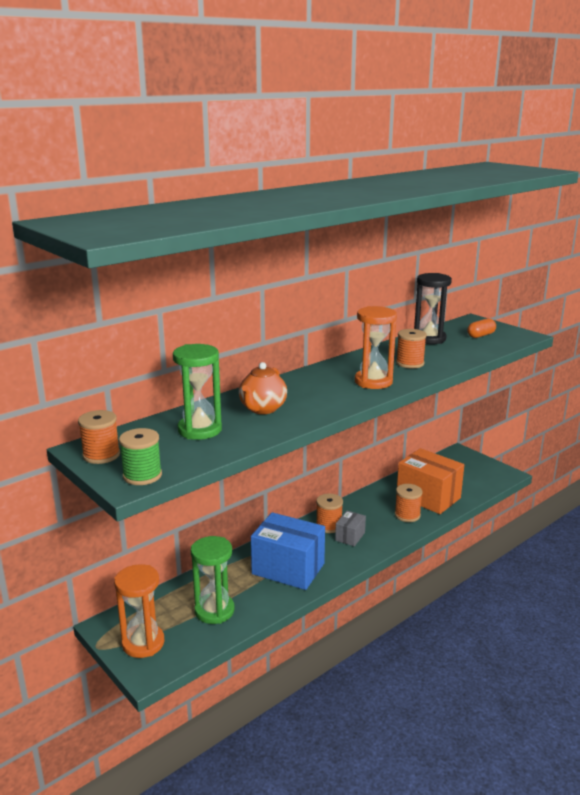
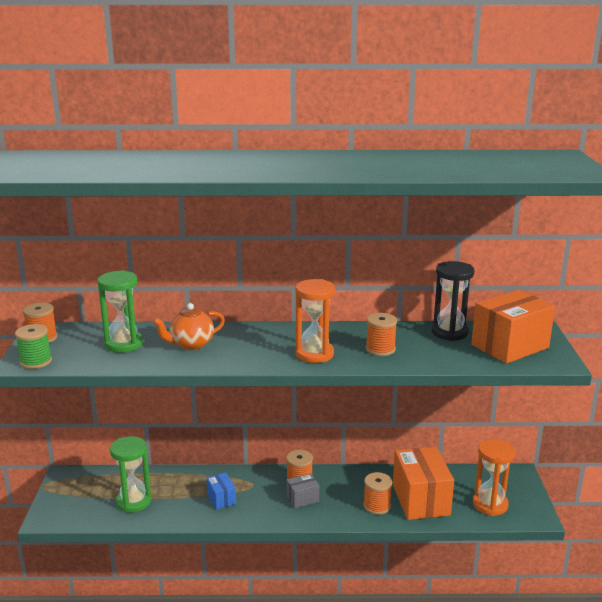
camera: 40 degrees right, 0 degrees up
(143, 643) = (67, 498): orange hourglass -> orange hourglass (490, 504)
(288, 569) = (221, 499): blue box -> blue box, size x0.48
(481, 335) = (510, 346): orange capsule -> orange box

